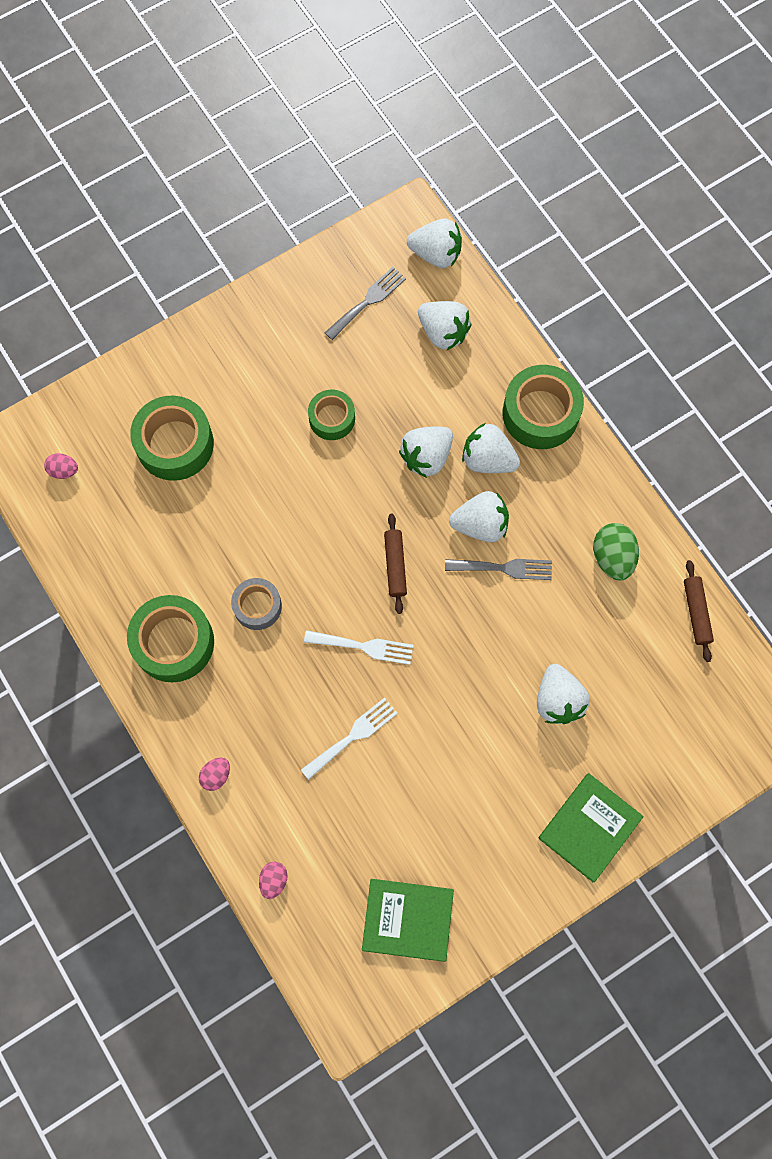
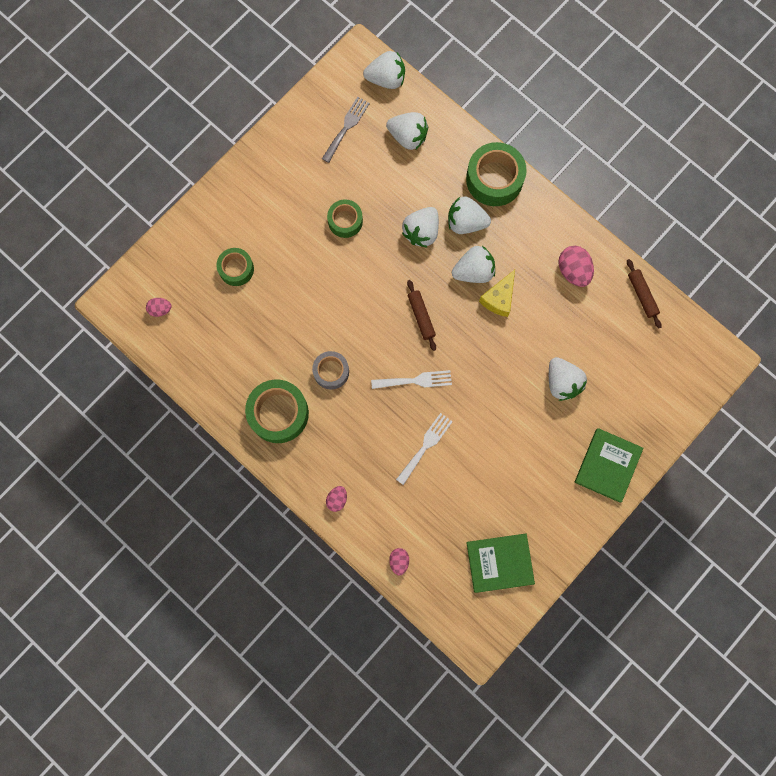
camera: 15 degrees left, 5 degrees up
(175, 444) = (236, 269): green tape -> green tape, size x0.60
(504, 568) = (499, 298): grey fork -> yellow cheese
(612, 557) = (573, 271): green egg -> pink egg

